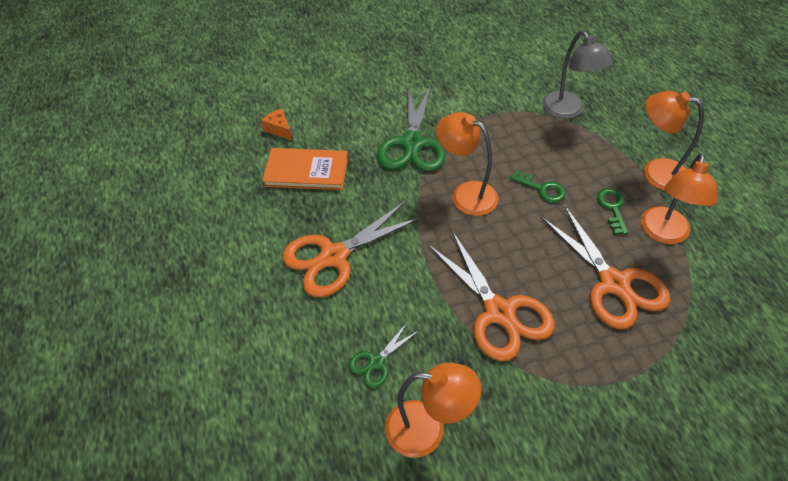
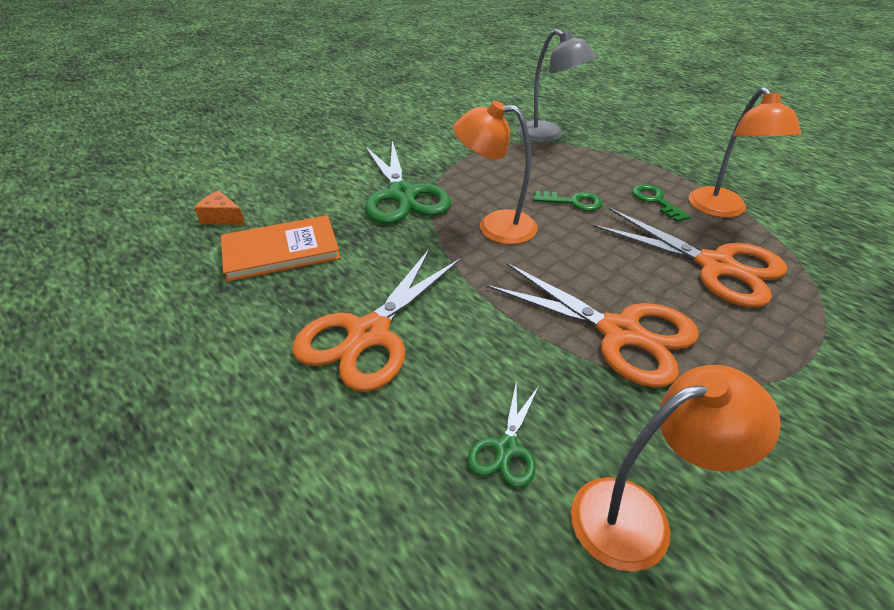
camera: 25 degrees left, 10 degrees down
(655, 172) = (669, 164): orange lamp -> none

